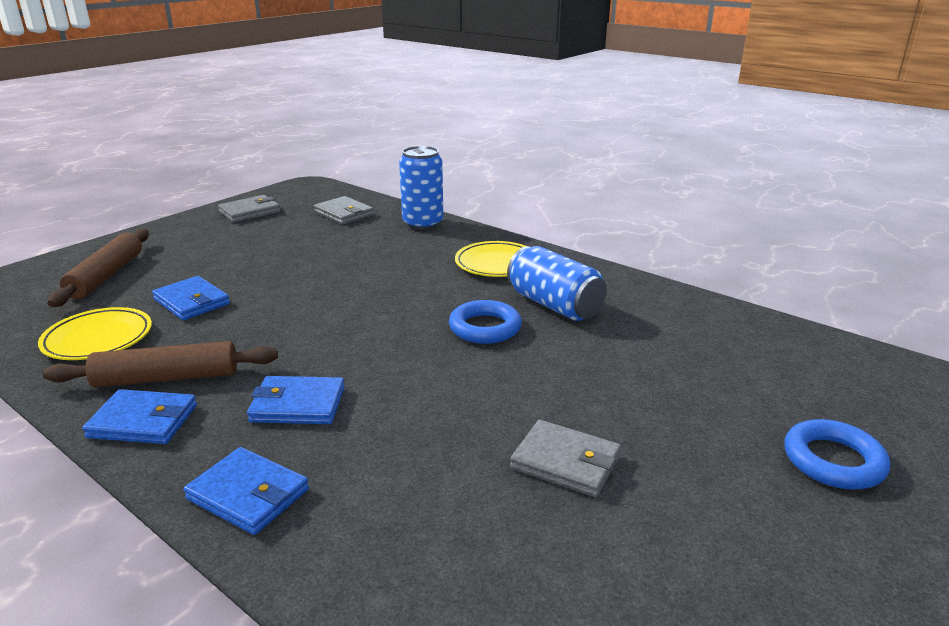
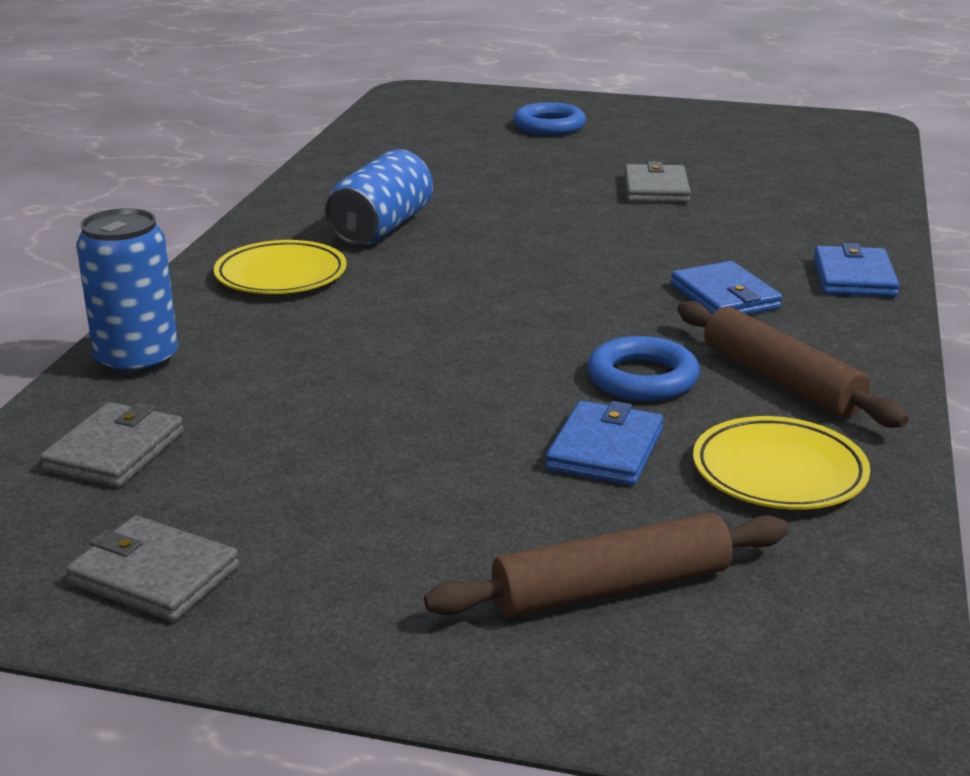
camera: 115 degrees left, 0 degrees up
(143, 421) = (855, 358): blue wallet -> none
(485, 328) = (473, 250): blue ring -> blue ring (642, 378)

